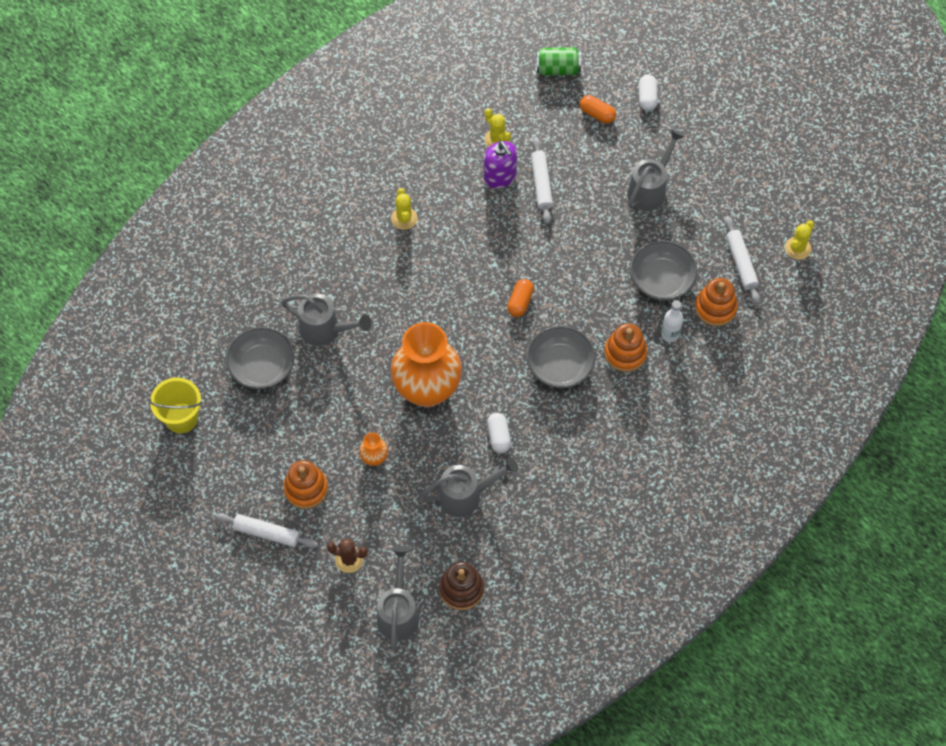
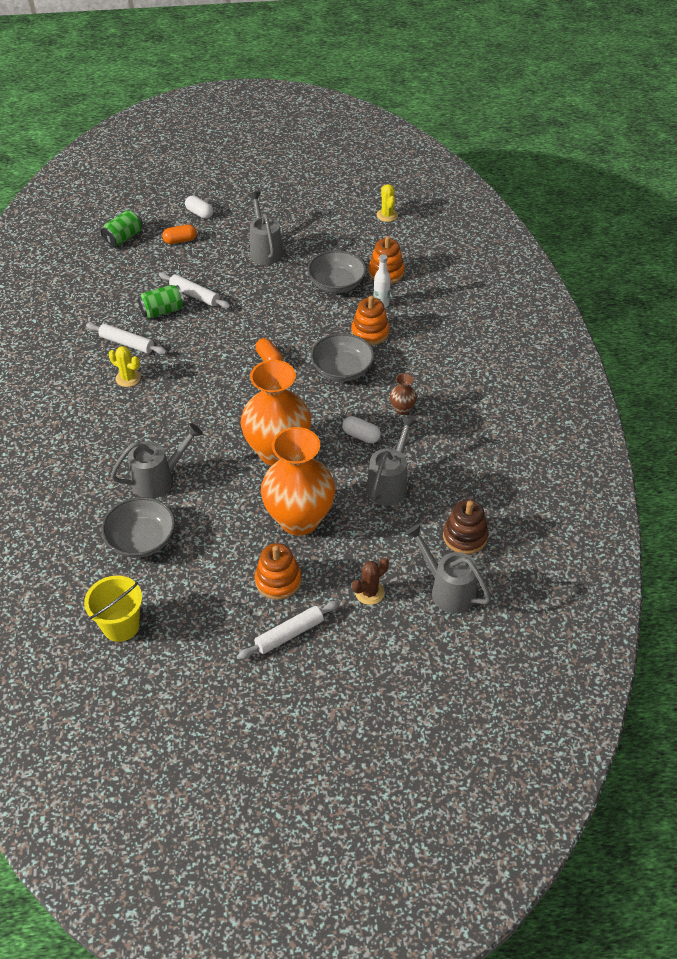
camera: 50 degrees left, 15 degrees down
(374, 458) = (299, 519): orange vase -> orange vase, size x2.44
(497, 139) = (134, 295): yellow cactus -> none
(500, 176) = (162, 311): purple soap dispenser -> green can
(557, 445) = (402, 409): none -> brown vase
(741, 263) = (368, 243): white rolling pin -> white rolling pin (127, 343)

